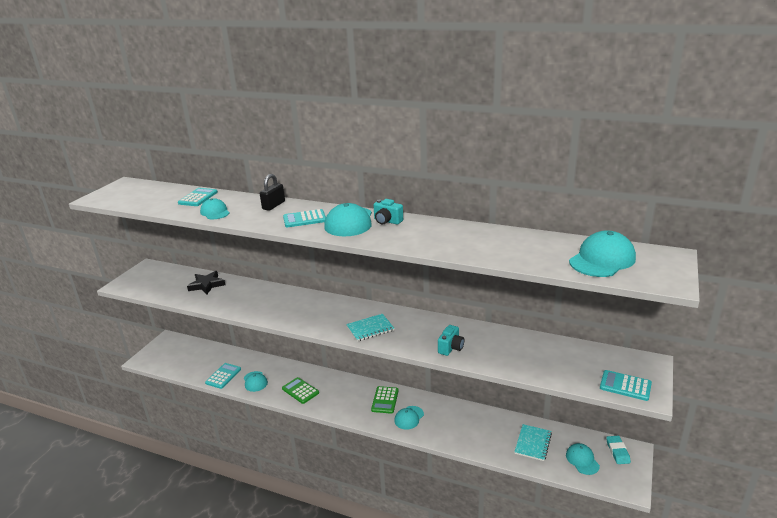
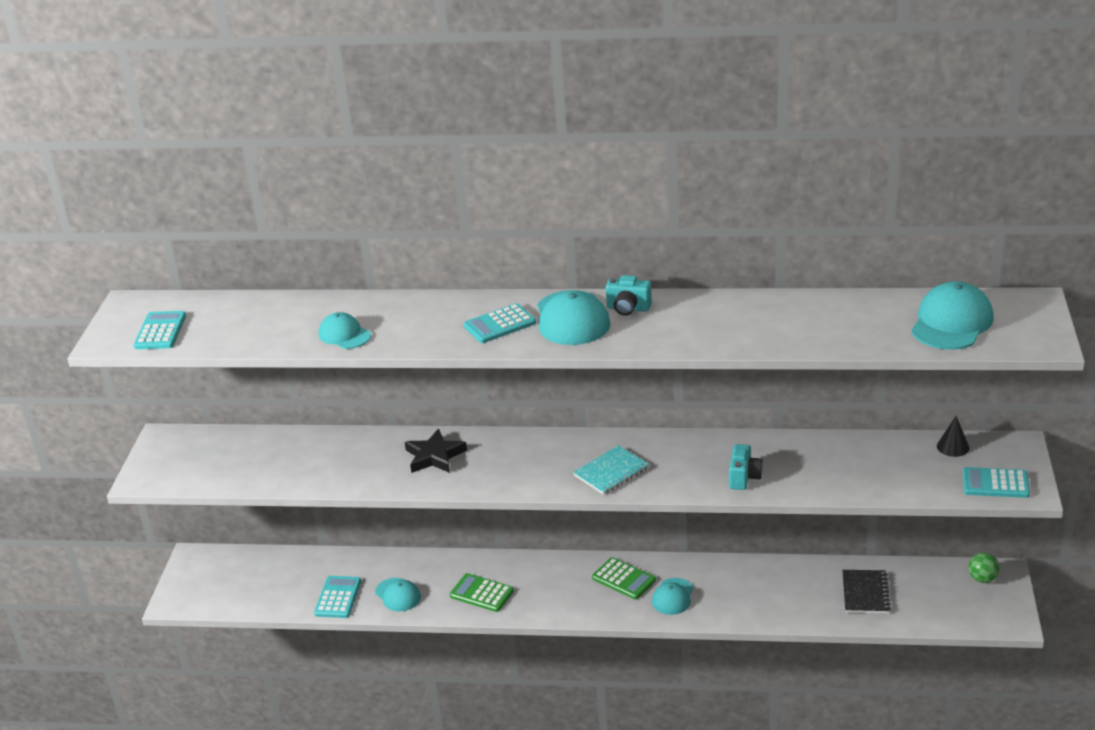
camera: 15 degrees left, 5 degrees up
(198, 198) = (290, 312): turquoise calculator -> turquoise calculator (160, 331)
(207, 285) = (297, 451): black star -> black star (434, 456)
(273, 205) = (430, 307): black padlock -> none
(385, 400) = (624, 579): green calculator -> green calculator turned 45 degrees counterclockwise
(533, 443) = (865, 593): turquoise notebook -> black notebook
(582, 460) = (939, 600): turquoise cap -> none
(602, 354) = (953, 447): none -> black cone
(617, 451) = (982, 579): turquoise eraser -> green ball

